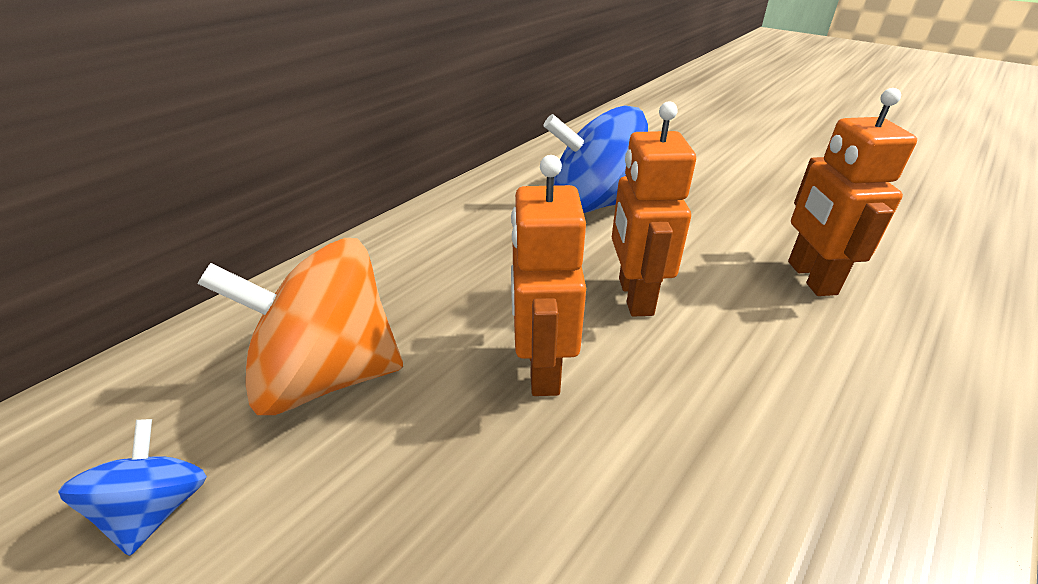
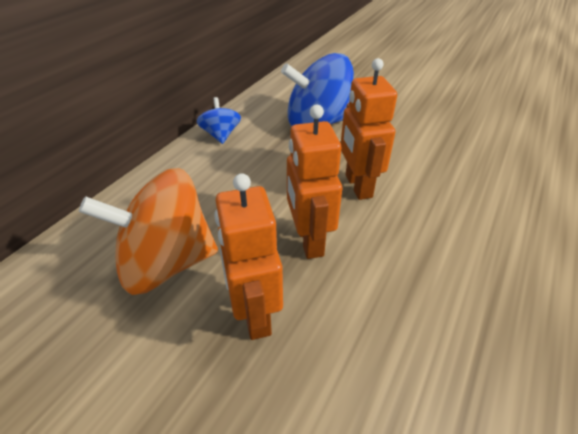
camera: 10 degrees left, 5 degrees up
(158, 508) = (79, 364): blue spinning top -> blue spinning top (221, 135)
(810, 278) = (464, 162): orange robot -> orange robot (254, 314)

